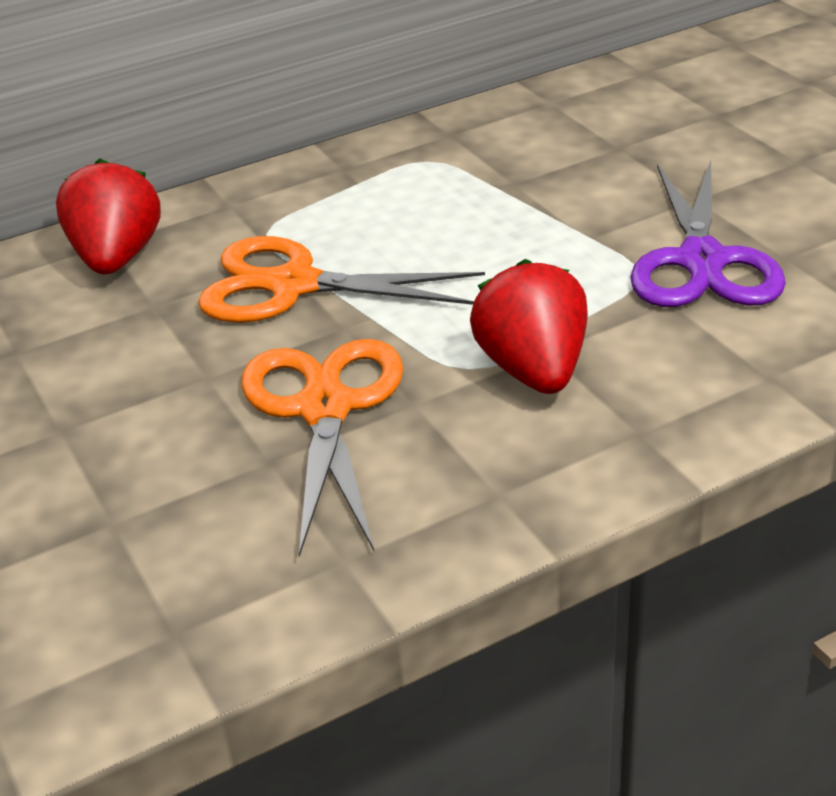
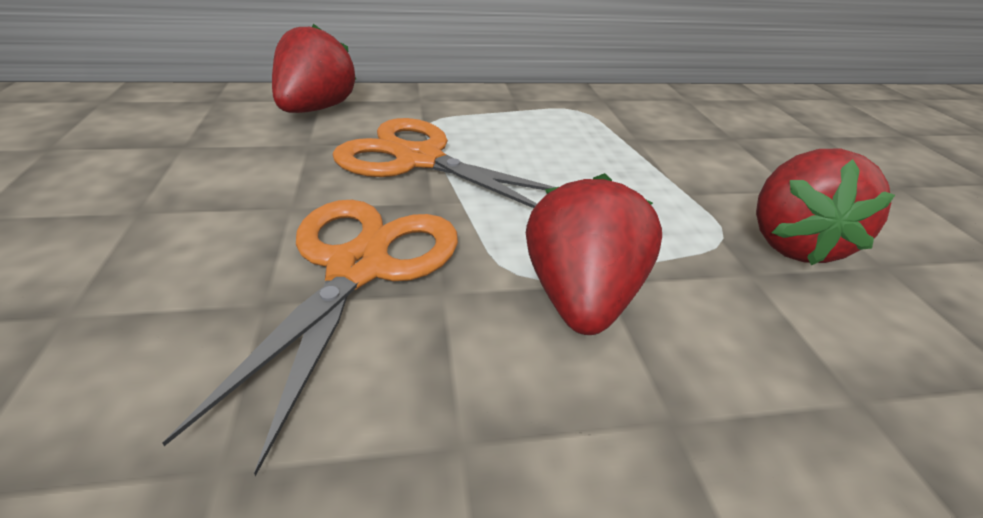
camera: 15 degrees right, 0 degrees up
(702, 261) = (792, 244): purple scissors -> red strawberry

